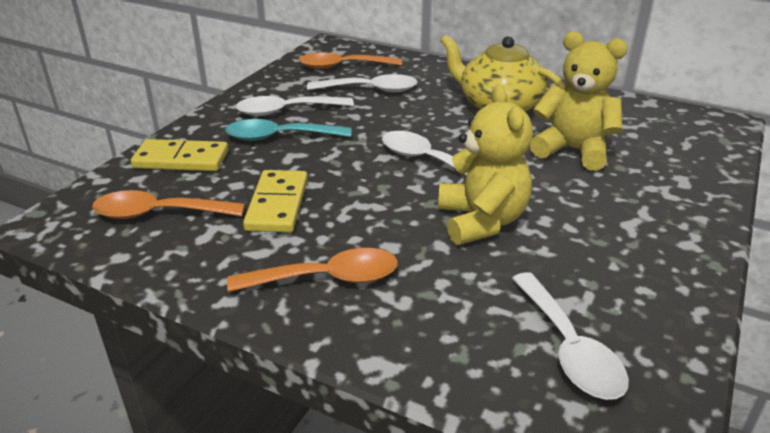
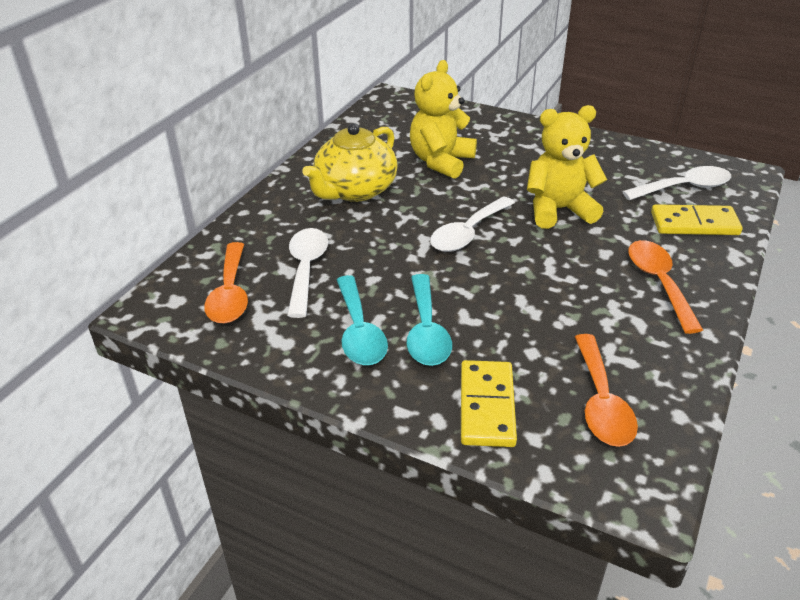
camera: 90 degrees left, 5 degrees up
(277, 204) = (562, 319): yellow domino -> yellow domino (694, 224)
(287, 111) = (359, 331): white spoon -> turquoise spoon

